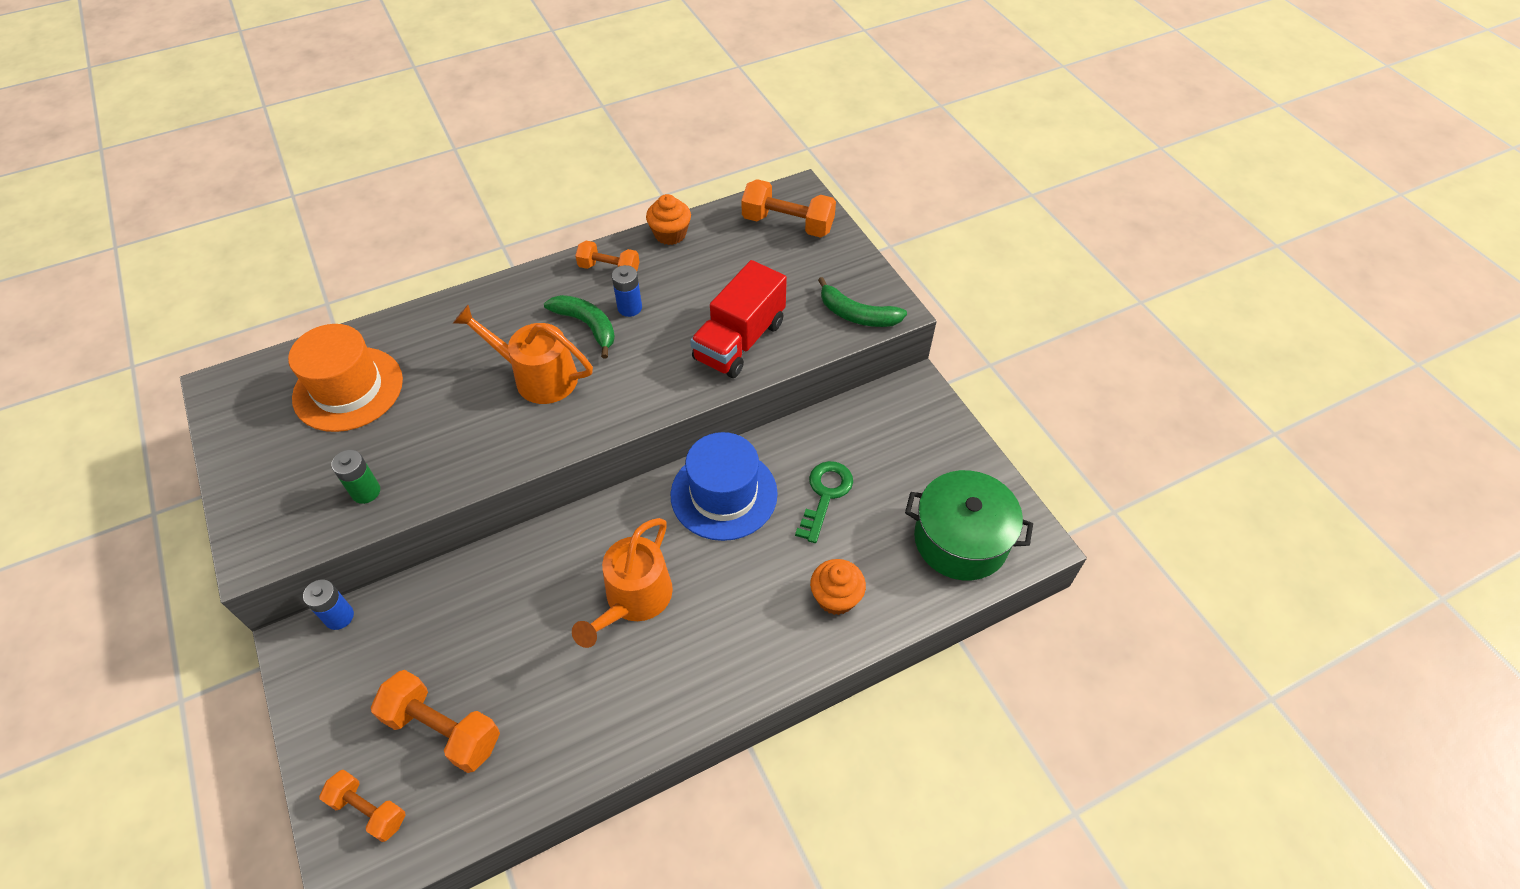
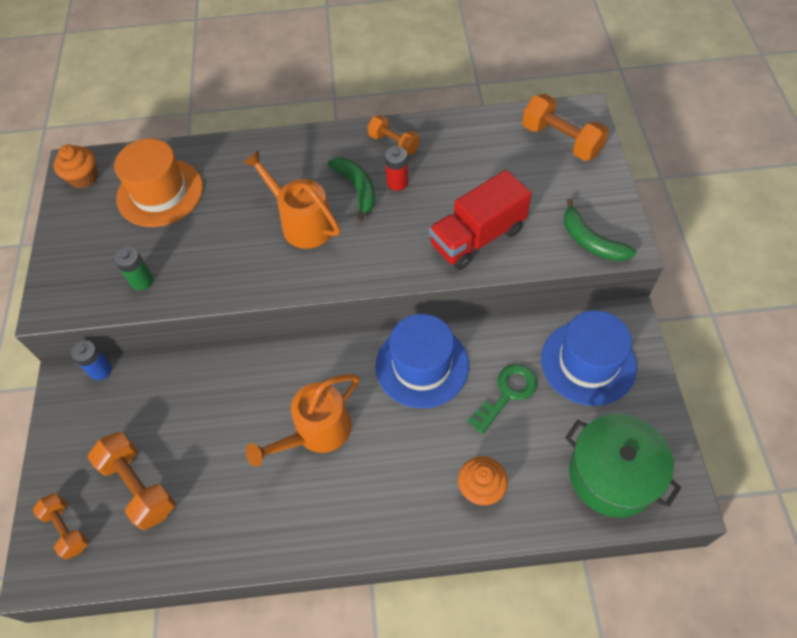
camera: 25 degrees right, 5 degrees up
(629, 308) = (397, 182): blue battery -> red battery
(670, 234) = (456, 125): orange cupcake -> orange cupcake (83, 177)
(894, 439) = (588, 362): none -> blue hat

